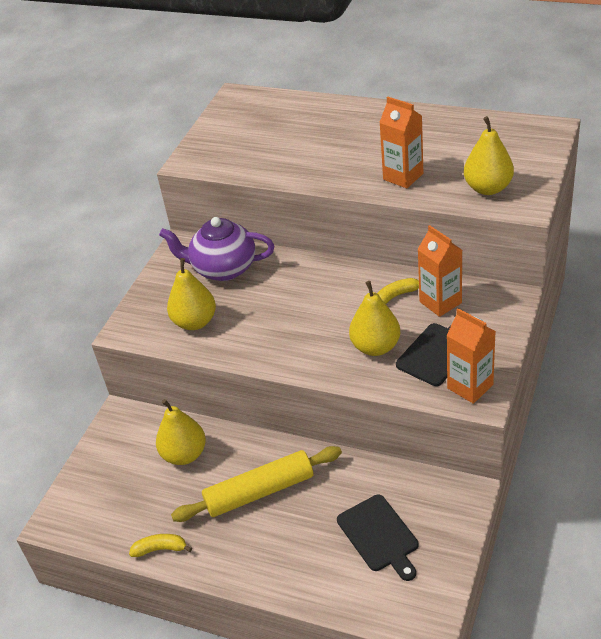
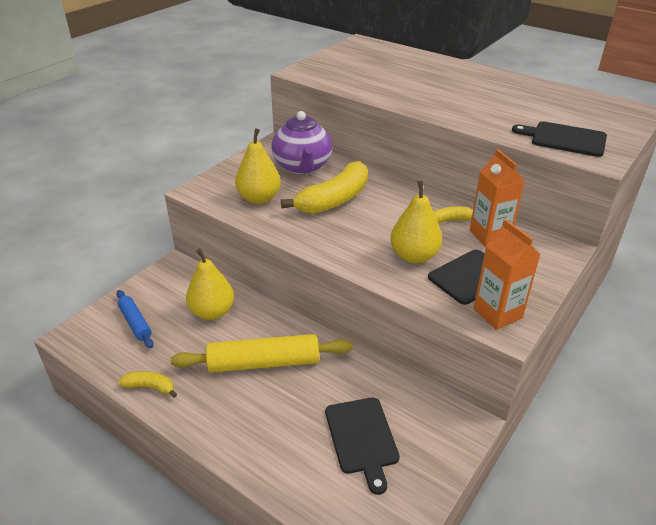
camera: 10 degrees right, 5 degrees down
(111, 489) = (135, 323): none -> blue rolling pin
(223, 269) = (302, 167): purple teapot -> purple teapot turned 120 degrees counterclockwise
(273, 302) = (334, 200): none -> yellow banana
(403, 176) = (484, 116): orange carton -> none
(488, 188) = (564, 139): yellow pear -> black cutting board

